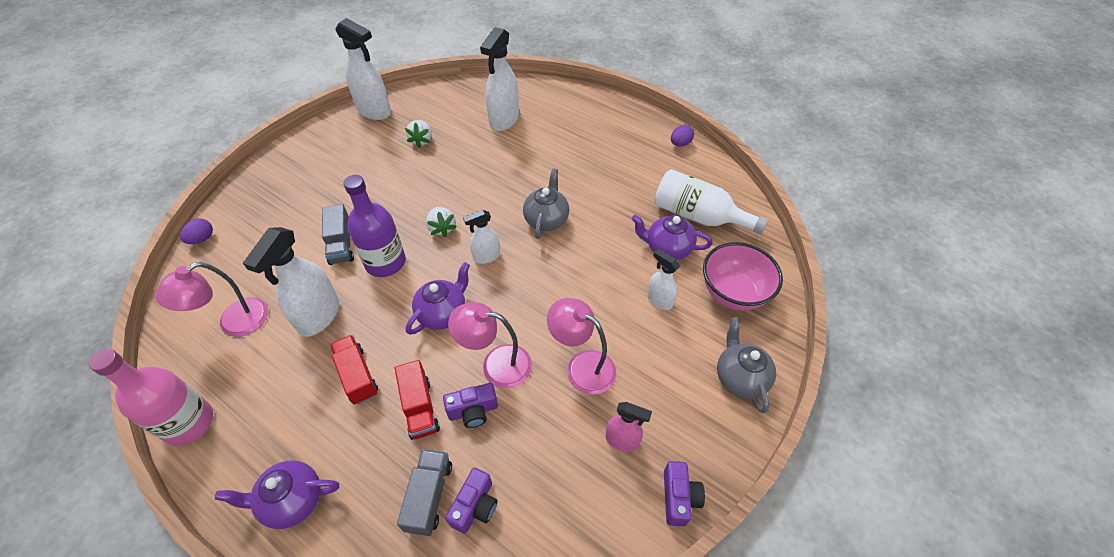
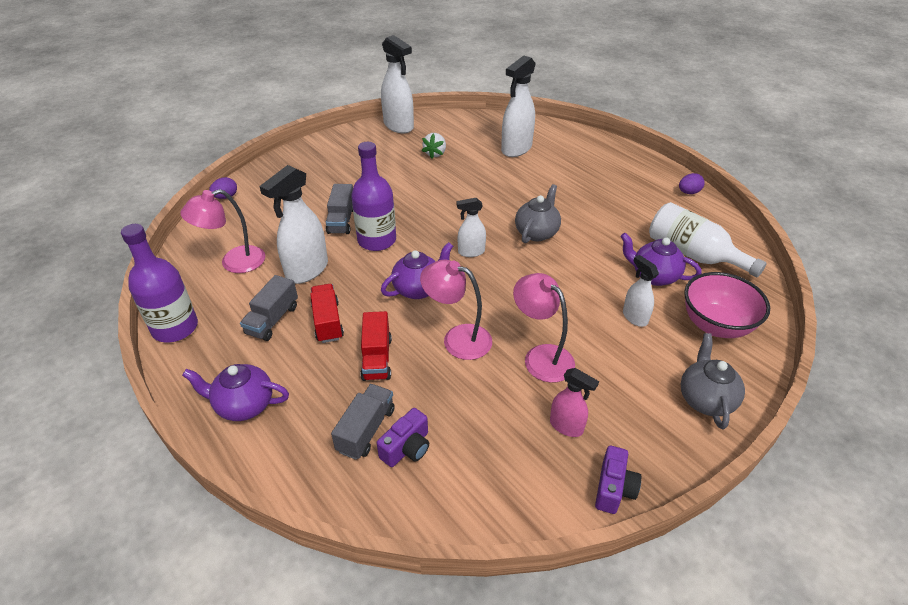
camera: 15 degrees right, 10 degrees down
(189, 423) = (175, 328): pink bottle -> purple bottle
(297, 387) = (272, 320): none -> grey truck
(442, 228) = (435, 223): white strawberry -> none
(473, 411) = (425, 371): purple camera -> none

